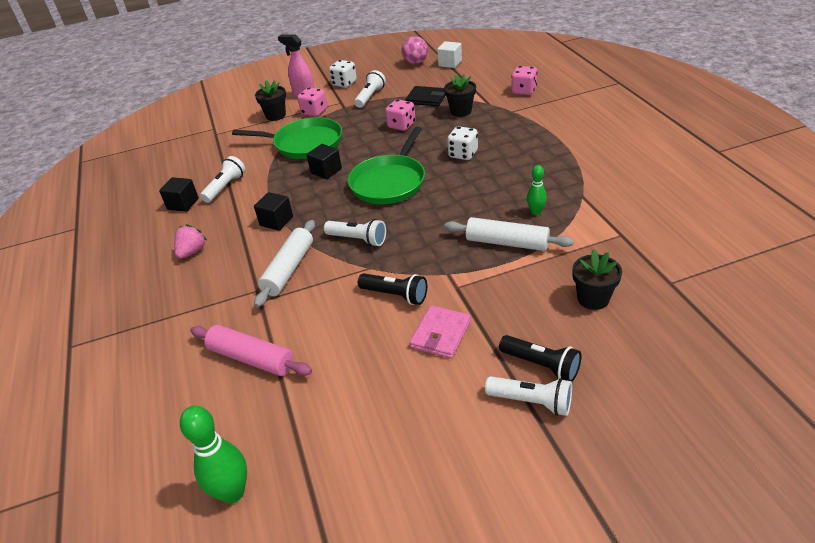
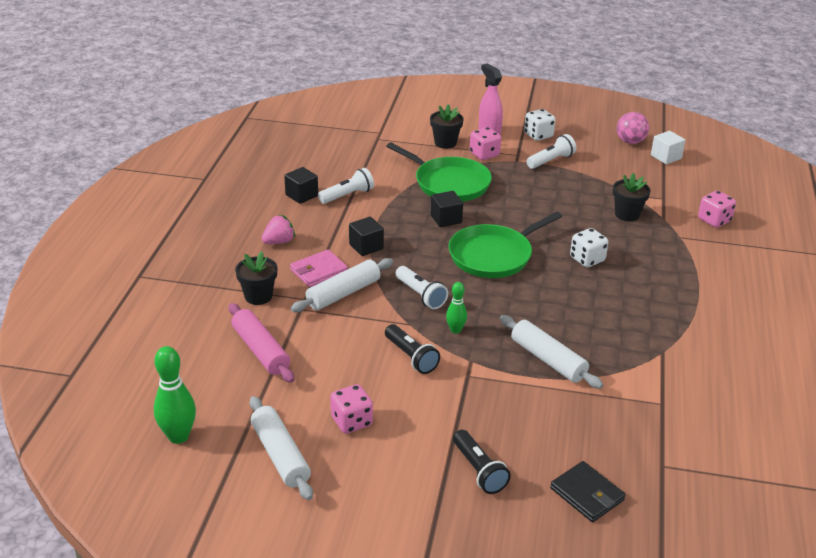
camera: 25 degrees right, 5 degrees down
(354, 452) = (280, 455): none -> white rolling pin
(401, 125) = (554, 204): pink dice -> pink dice (351, 421)
(426, 98) = (605, 186): black wallet -> black wallet (587, 494)
(441, 334) = (420, 406): pink wallet -> pink wallet (319, 271)
(531, 402) = (444, 492): white flashlight -> none
(536, 212) = (602, 345): green bowling pin -> green bowling pin (455, 330)
(593, 299) = (577, 443): black flower pot -> black flower pot (258, 296)

